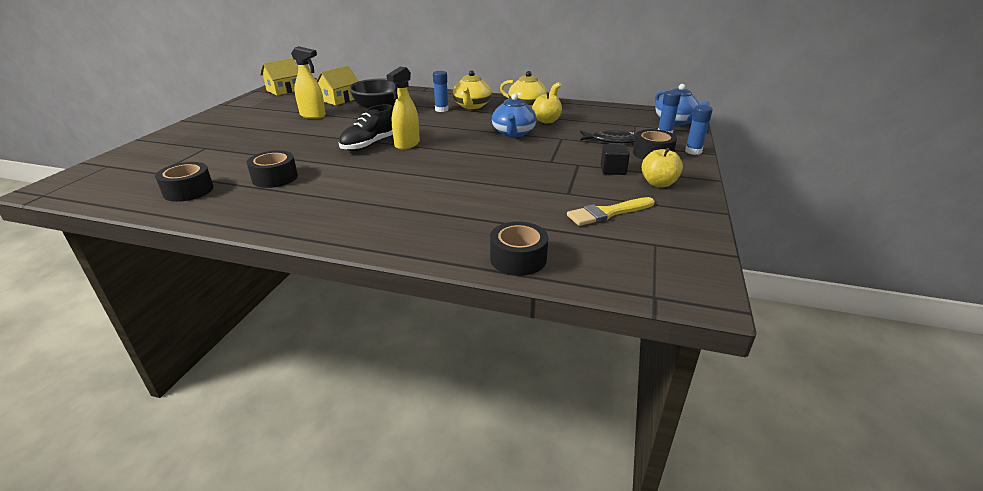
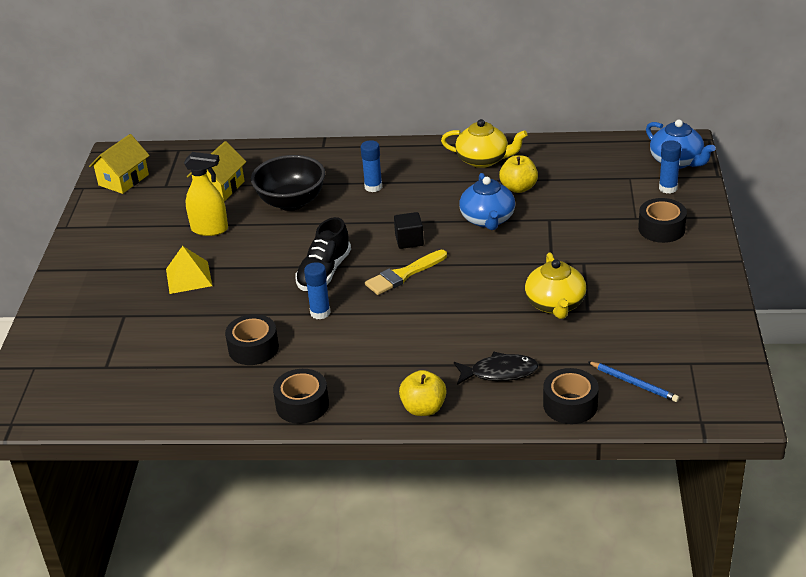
camera: 10 degrees left, 5 degrees up
(188, 190) = (172, 385): black tape -> black tape (302, 405)
(272, 135) = (188, 277): none -> yellow pyramid
(407, 144) = (369, 264): yellow spray bottle -> none
(472, 106) = (409, 171): yellow teapot -> yellow teapot (555, 304)
(591, 251) = (634, 383): none -> blue pencil
(607, 213) = (636, 331): yellow brush -> yellow brush (403, 275)
(611, 140) = (609, 213): black fish -> black fish (499, 372)
(613, 170) = (624, 265): black cube -> black cube (409, 240)
(658, 183) = (677, 278): yellow apple -> yellow apple (423, 408)
(693, 151) = (706, 216): blue glue stick -> blue glue stick (320, 313)

